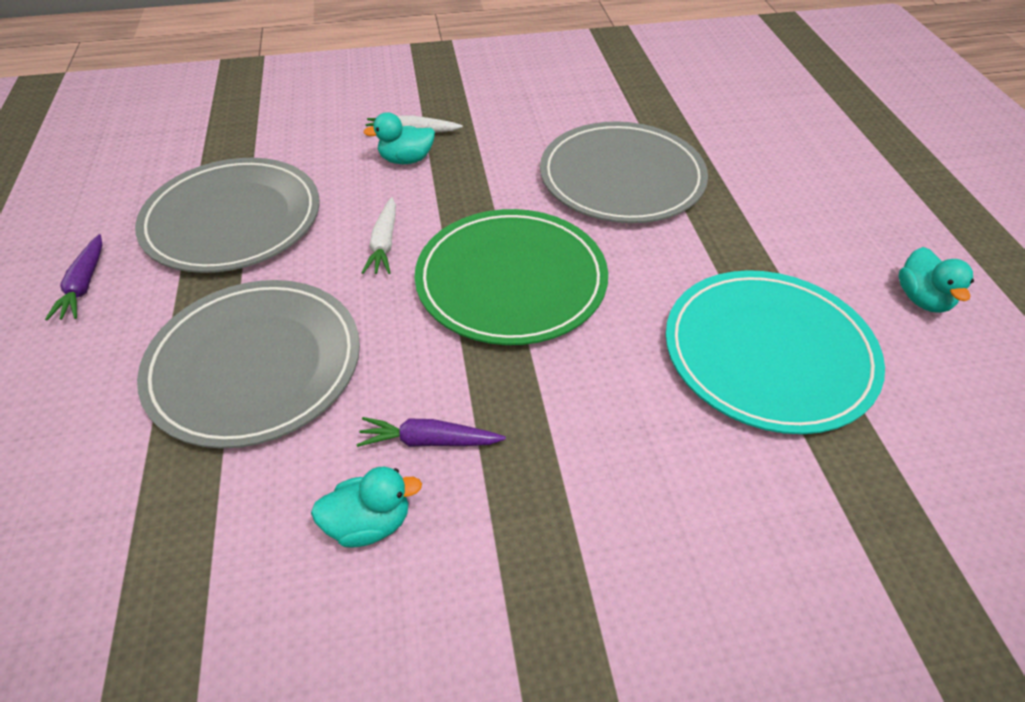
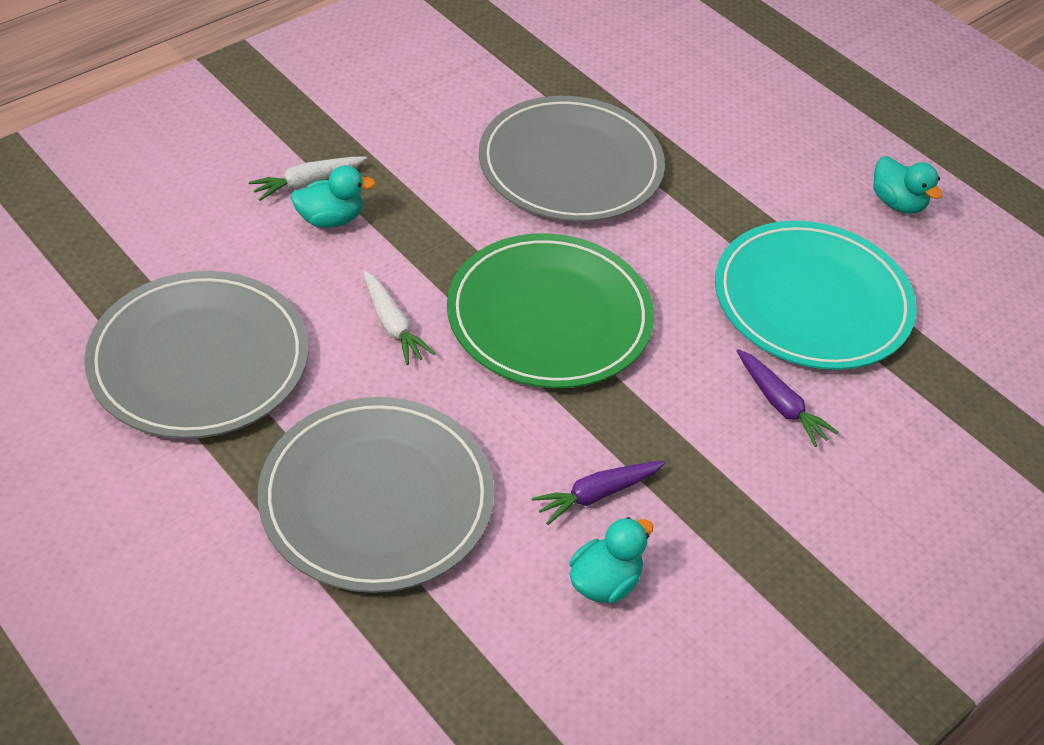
camera: 35 degrees left, 0 degrees up
(84, 285) = (102, 497): purple carrot -> purple carrot (780, 404)
(406, 160) = (330, 219): turquoise duck -> turquoise duck turned 150 degrees counterclockwise

